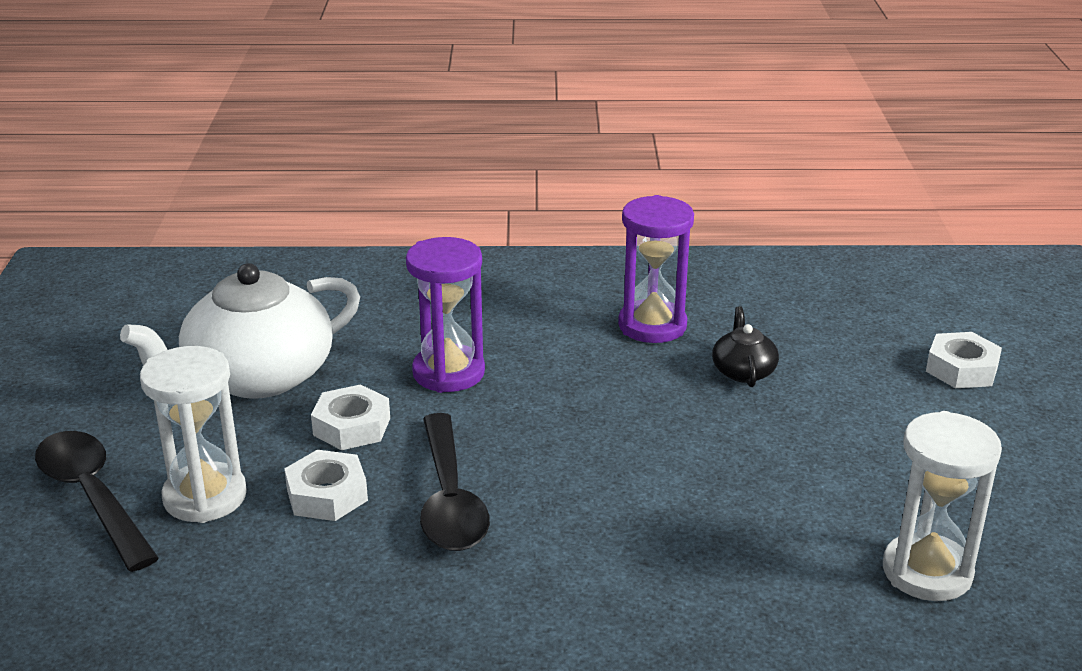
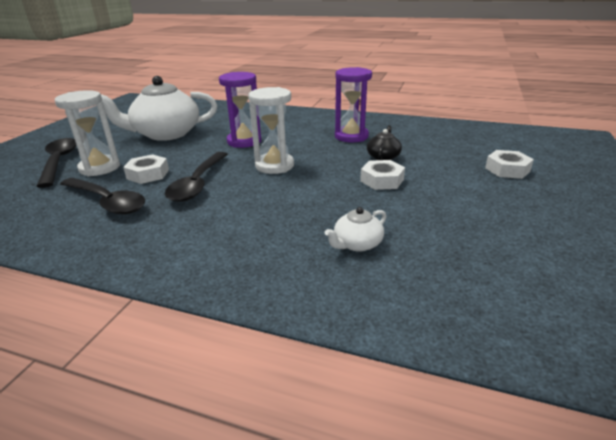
camera: 20 degrees right, 0 degrees up
(311, 576) = (107, 202): none -> black spoon
(352, 426) = (184, 153): white nut -> white nut (382, 180)
(813, 572) = (357, 244): none -> white teapot
(927, 572) = (428, 256): white hourglass -> white hourglass (274, 166)

